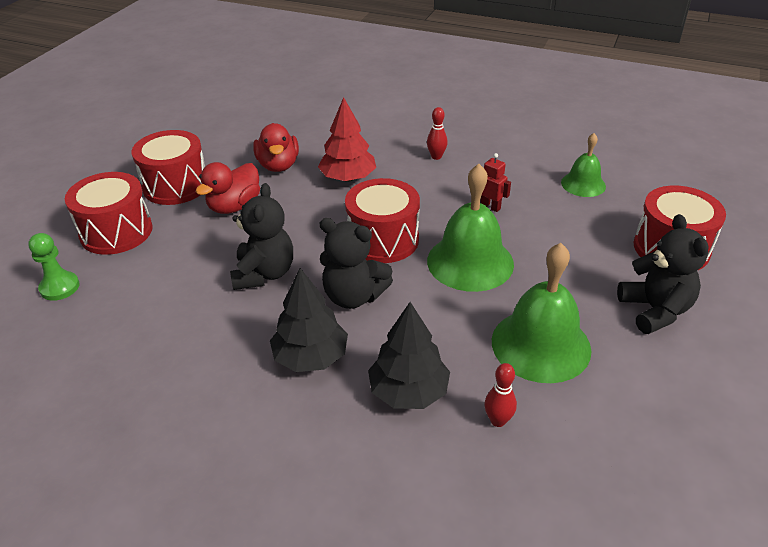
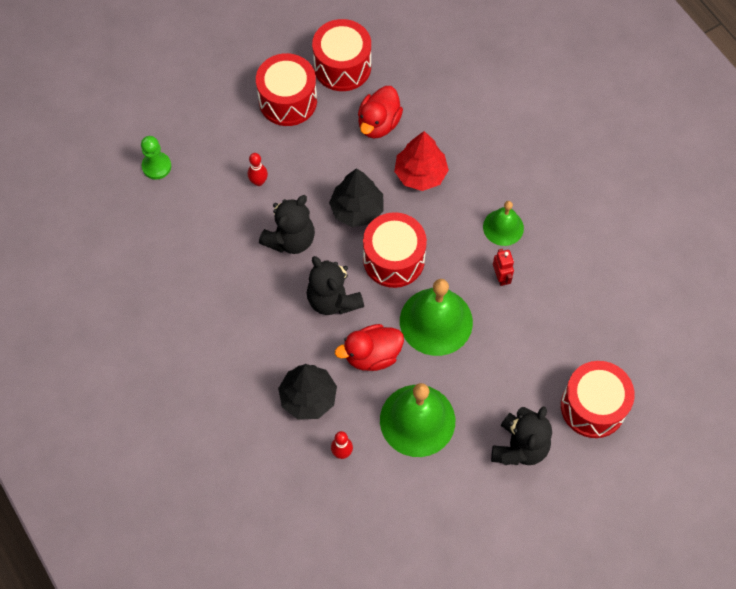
camera: 35 degrees right, 25 degrees up
(116, 232) = (219, 130): red drum -> red drum (342, 66)
(234, 206) = (315, 153): red duck -> red duck (372, 355)
(310, 357) = (271, 332): black tree -> black tree (357, 209)
(436, 156) = (510, 192): red bowling pin -> red bowling pin (258, 182)
(583, 184) = (597, 300): green bell -> green bell (503, 227)

